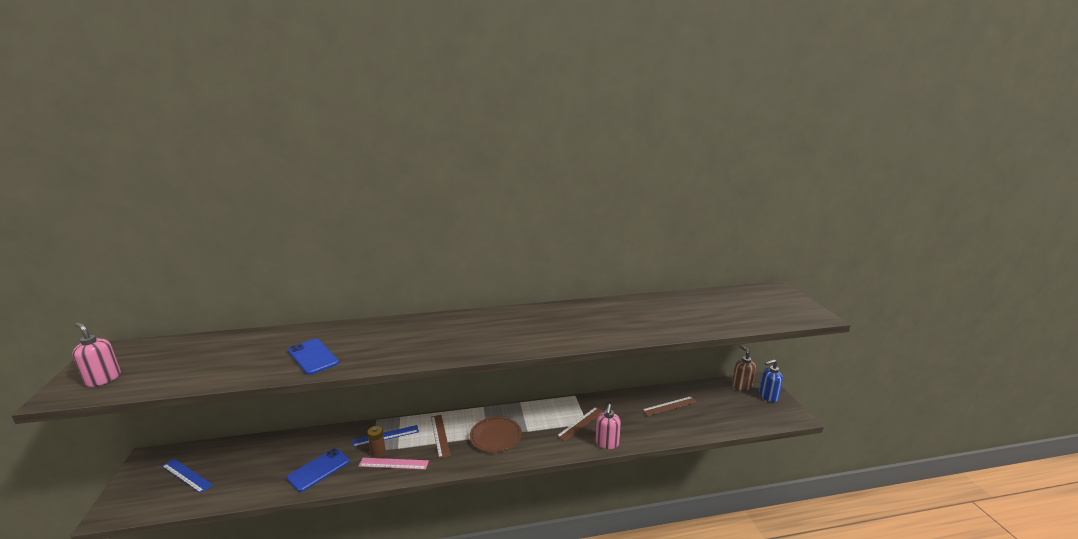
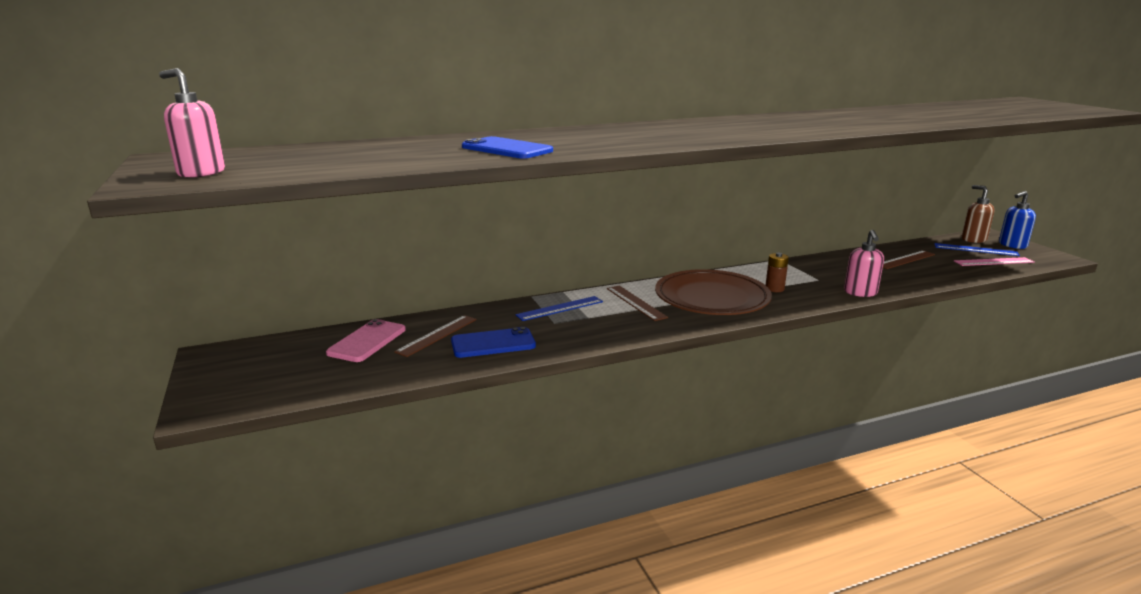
camera: 10 degrees left, 0 degrees up
(186, 475) = (293, 365): blue ruler -> blue ruler (975, 250)
(244, 456) = (367, 341): none -> pink phone
(319, 470) = (493, 343): blue phone -> blue phone turned 45 degrees clockwise
(378, 451) = (562, 322): brown battery -> brown battery (774, 289)
(393, 463) = (596, 330): pink ruler -> pink ruler (993, 262)
(495, 436) = (712, 298): brown plate -> brown plate, size x1.57
(580, 423) = (810, 280): brown ruler -> brown ruler (437, 335)

